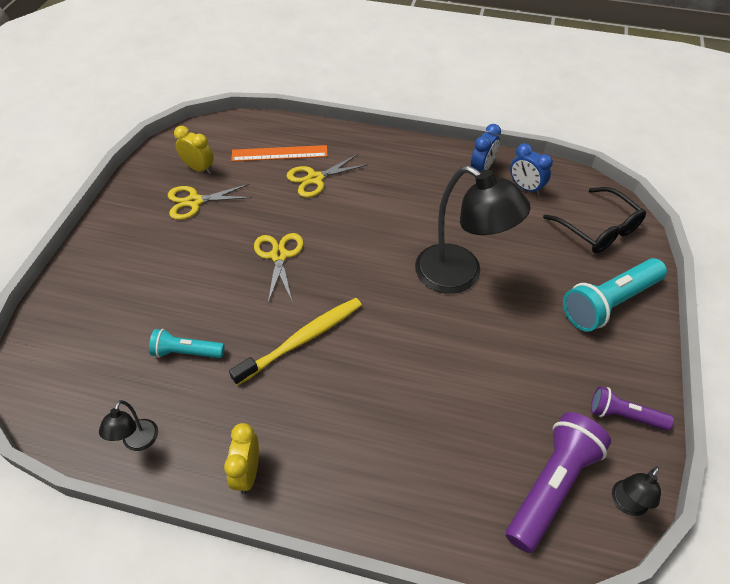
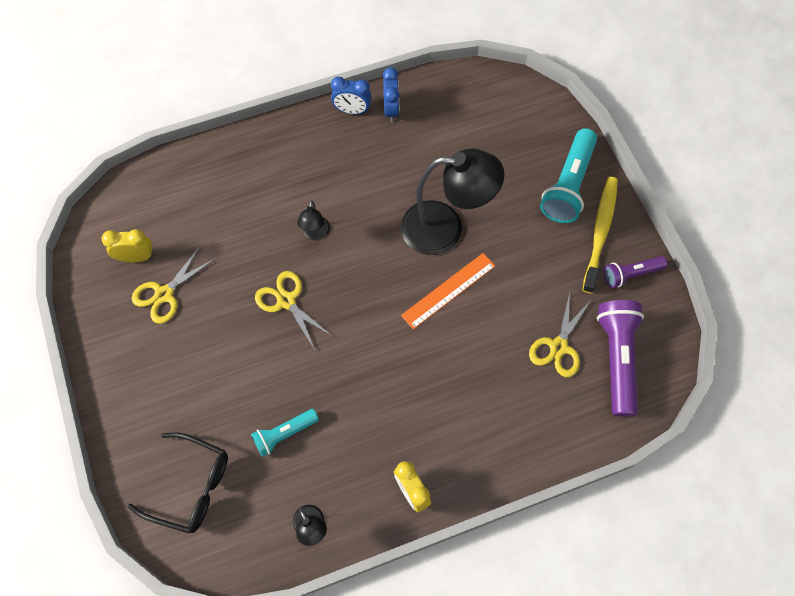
camera: 35 degrees left, 15 degrees up
(279, 153) = (199, 196): orange ruler -> orange ruler (448, 290)
(302, 340) = (367, 363): yellow toothbrush -> yellow toothbrush (600, 232)
(315, 179) = (255, 204): yellow scissors -> yellow scissors (558, 347)
(525, 188) = (439, 109): blue clock -> blue clock (352, 111)
(599, 229) = (521, 119): black glasses -> black glasses (191, 487)
(626, 504) = (668, 339): black lamp -> black lamp (316, 234)

